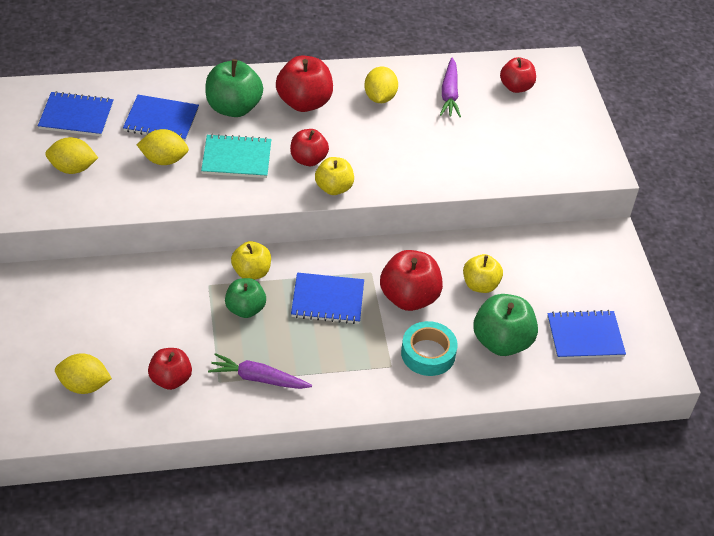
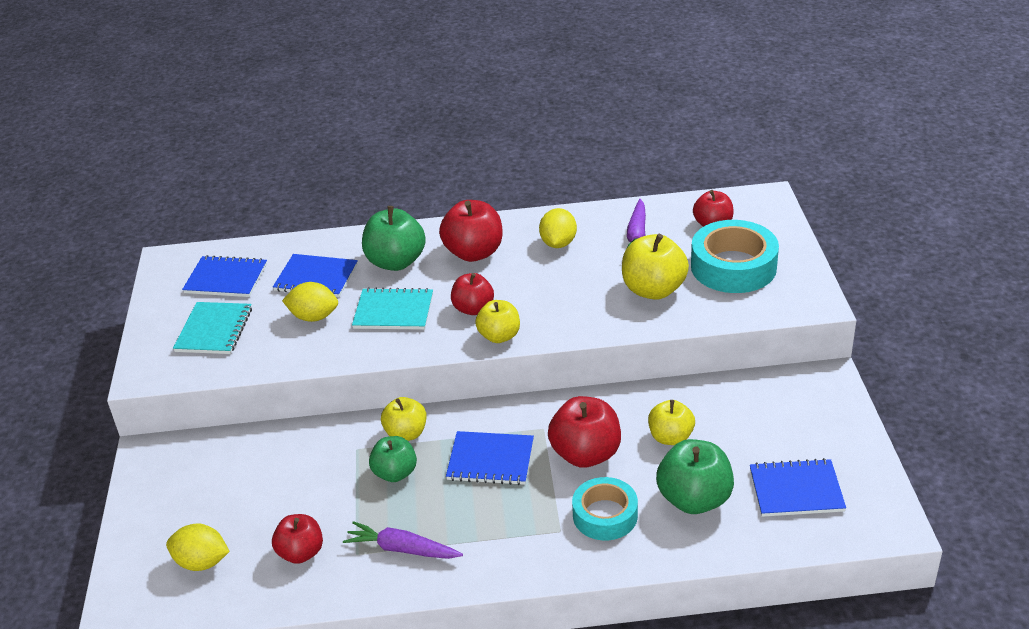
camera: 10 degrees right, 10 degrees down
(73, 168) = (214, 330): yellow lemon -> turquoise notebook
(466, 149) = (653, 290): none -> yellow apple
(535, 130) = (733, 267): none -> turquoise tape

